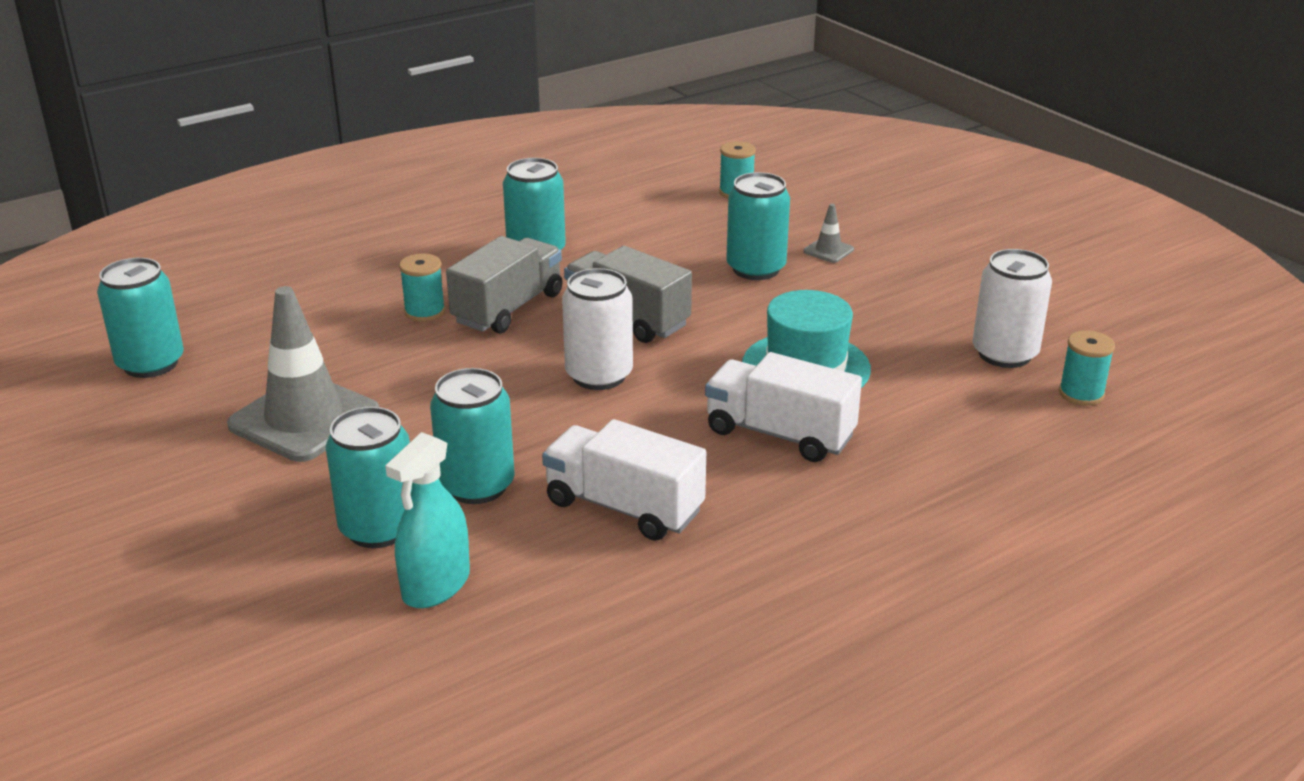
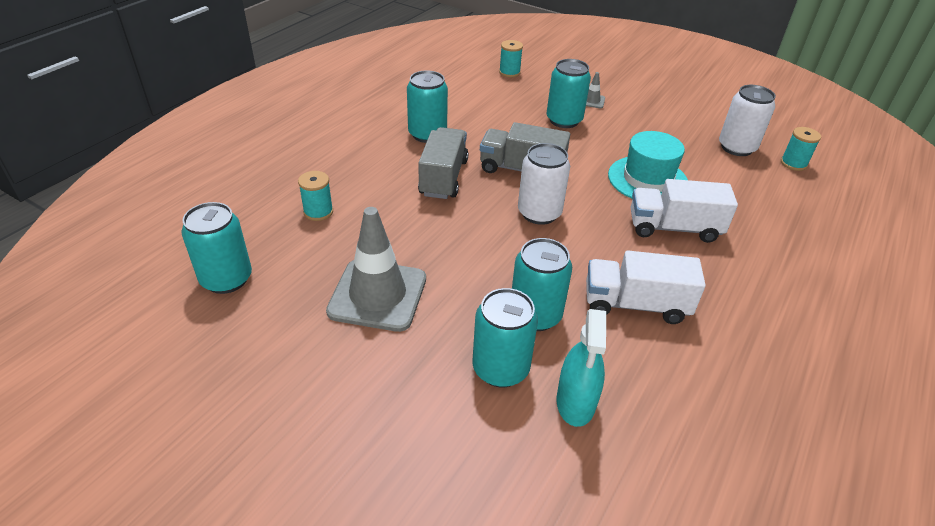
camera: 25 degrees left, 10 degrees up
(425, 312) = (392, 192): turquoise spool -> turquoise spool (318, 212)

